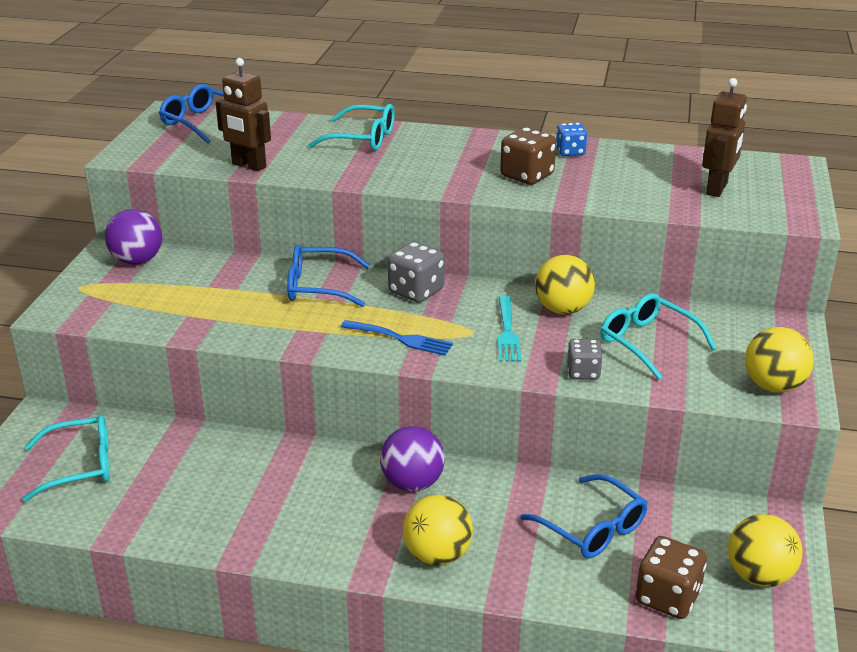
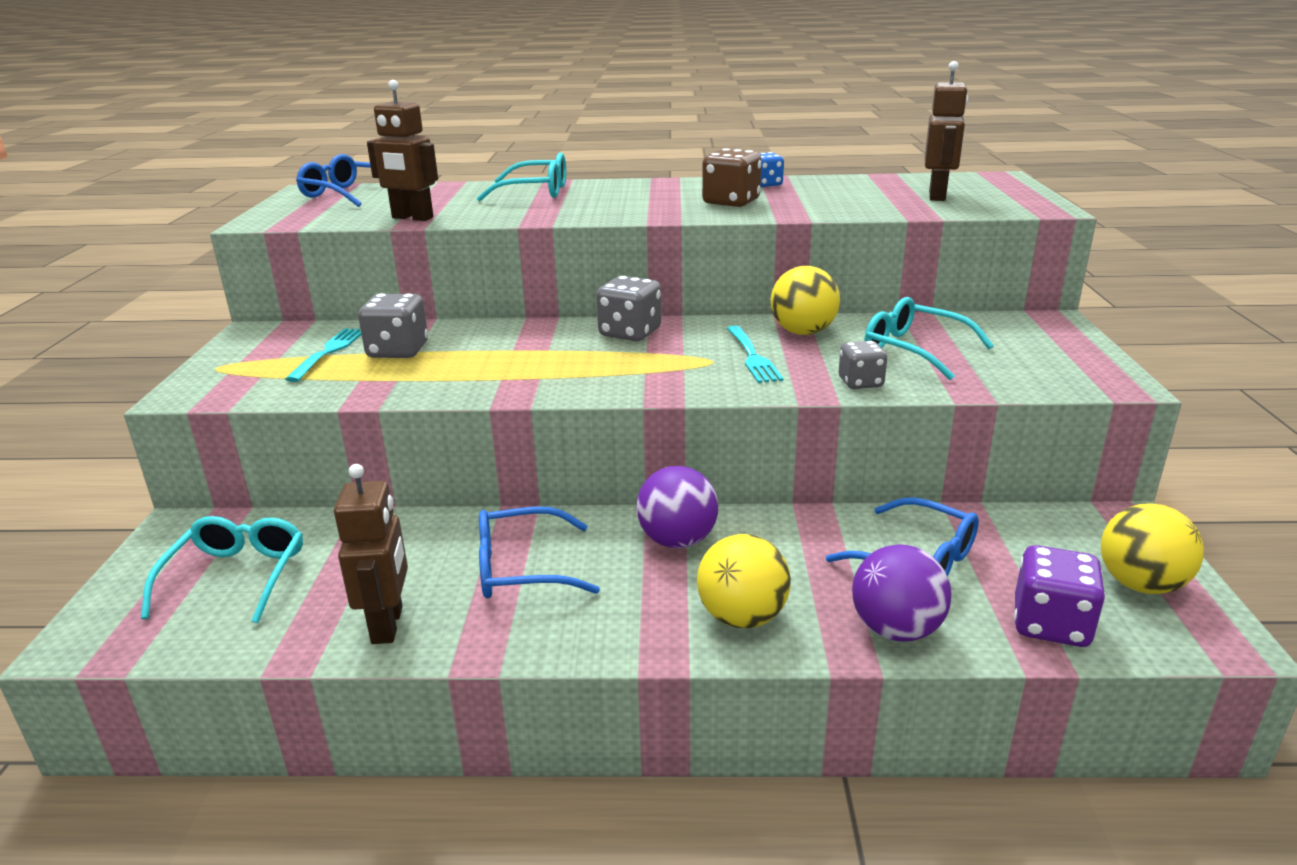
camera: 10 degrees left, 5 degrees down
(80, 466) = (236, 577): turquoise glasses -> turquoise glasses turned 60 degrees counterclockwise
(137, 261) = (287, 338): purple ball -> purple ball (896, 629)
(168, 281) = (329, 352): none -> turquoise fork
(182, 522) = (388, 625): none -> brown robot
(222, 287) = (398, 351): none -> grey dice
(318, 287) = (514, 339): blue glasses -> blue glasses (522, 568)
(400, 339) = (631, 375): blue fork -> none
(667, 597) = (1050, 624): brown dice -> purple dice
(773, 386) = (1078, 372): yellow ball -> none

